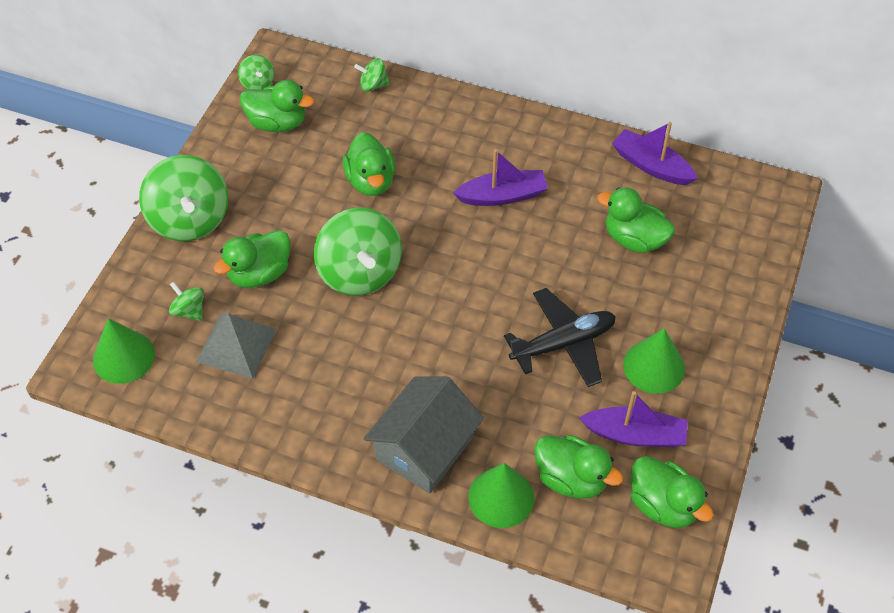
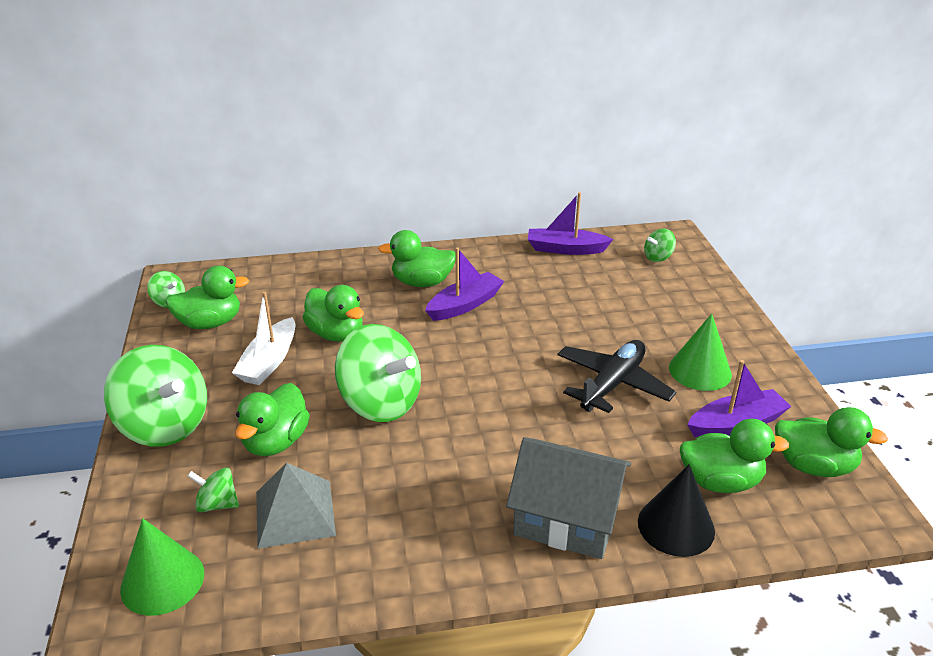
camera: 30 degrees left, 20 degrees down
(300, 188) = (269, 361): none -> white boat
(373, 85) = (285, 271): green spinning top -> green spinning top (658, 257)
(424, 448) = (567, 518): grey house -> grey house turned 75 degrees counterclockwise
(501, 497) = (676, 526): green cone -> black cone
(634, 239) = (598, 296): green duck -> green duck (422, 282)

